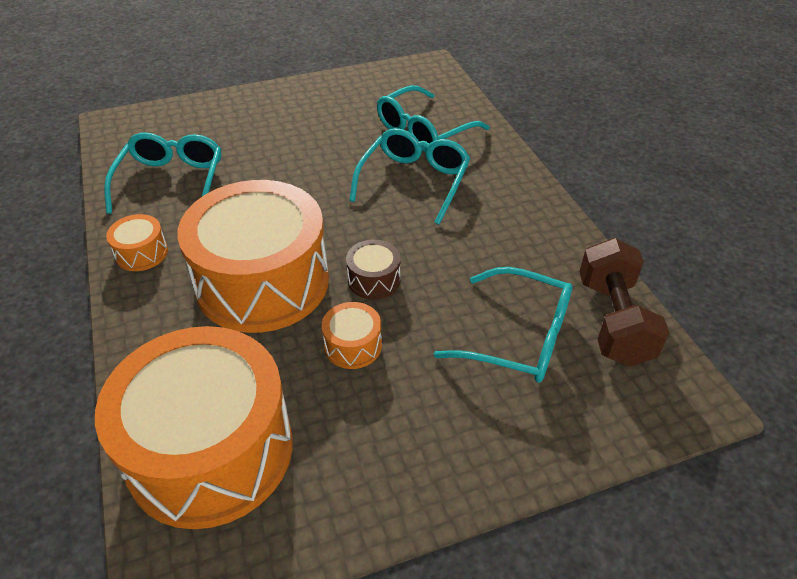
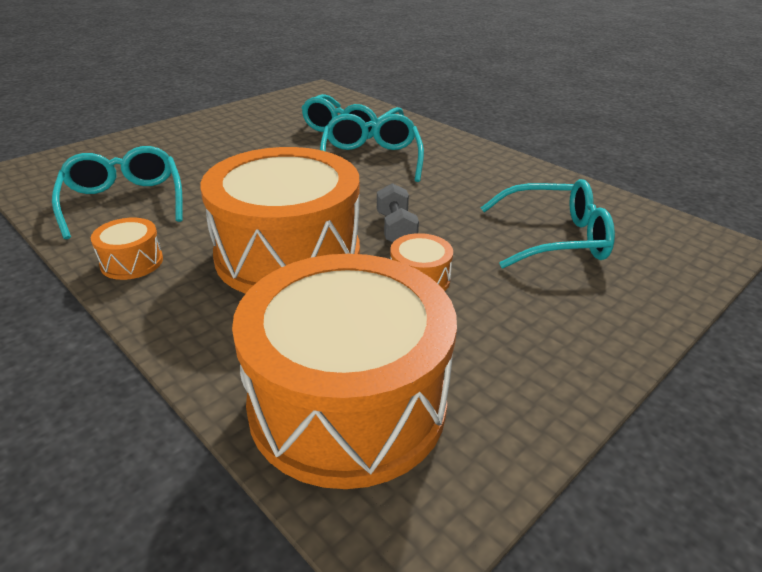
camera: 25 degrees left, 10 degrees down
(374, 280) = (396, 229): brown drum -> grey dumbbell
(613, 321) = (613, 211): brown dumbbell -> none

